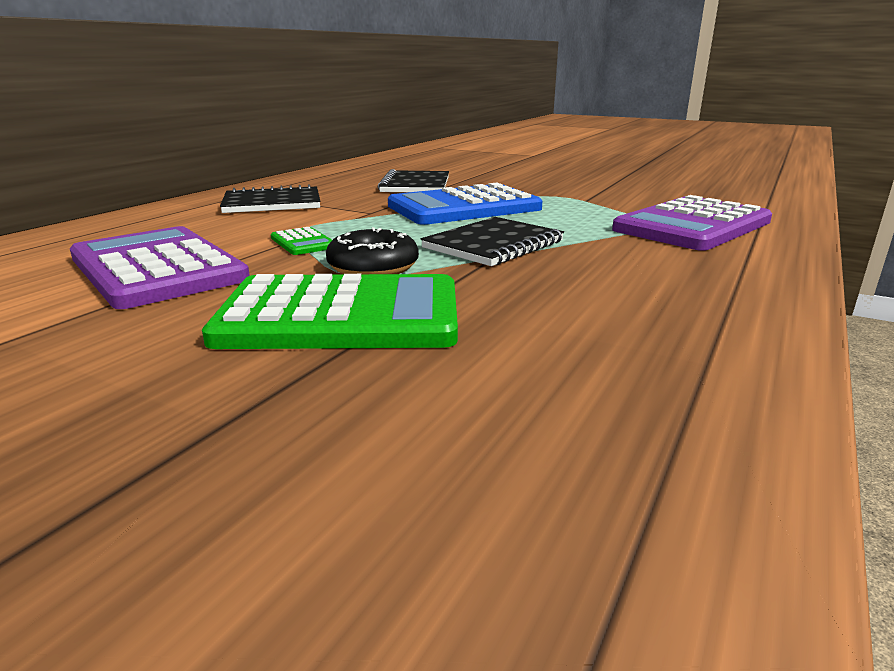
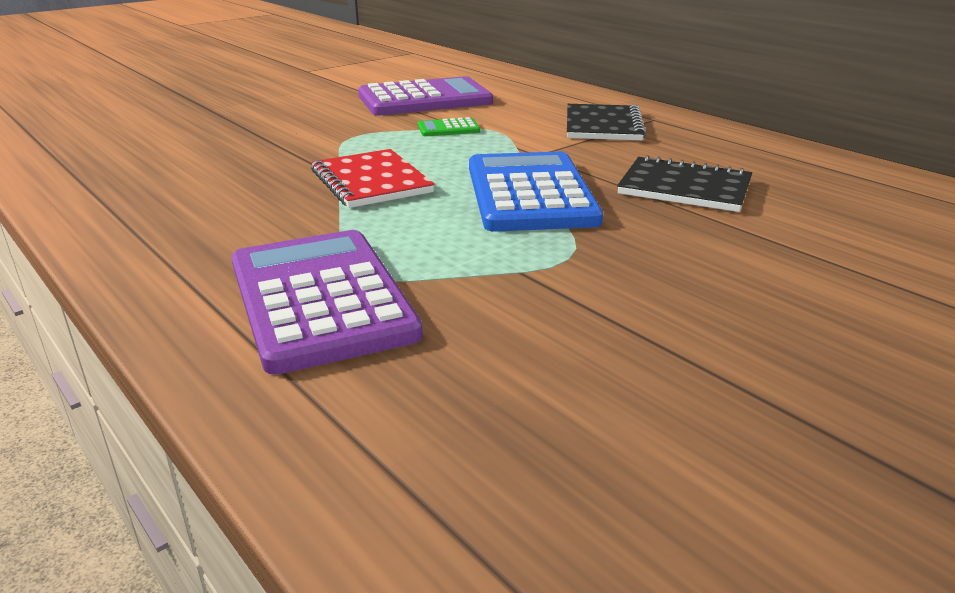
camera: 110 degrees right, 5 degrees up
(341, 315) = (286, 128): green calculator -> none
(373, 267) = (361, 141): black donut -> none
(493, 245) = (370, 182): black notebook -> red notebook

